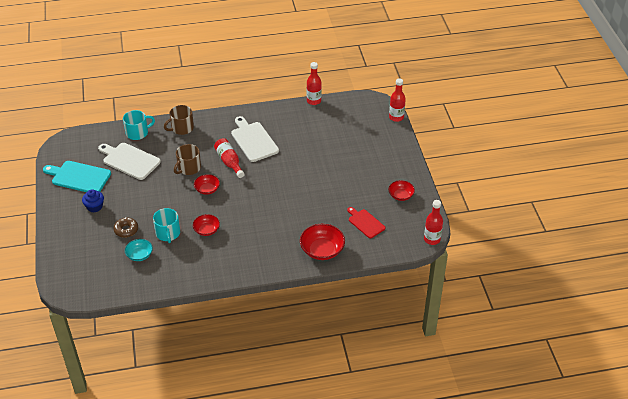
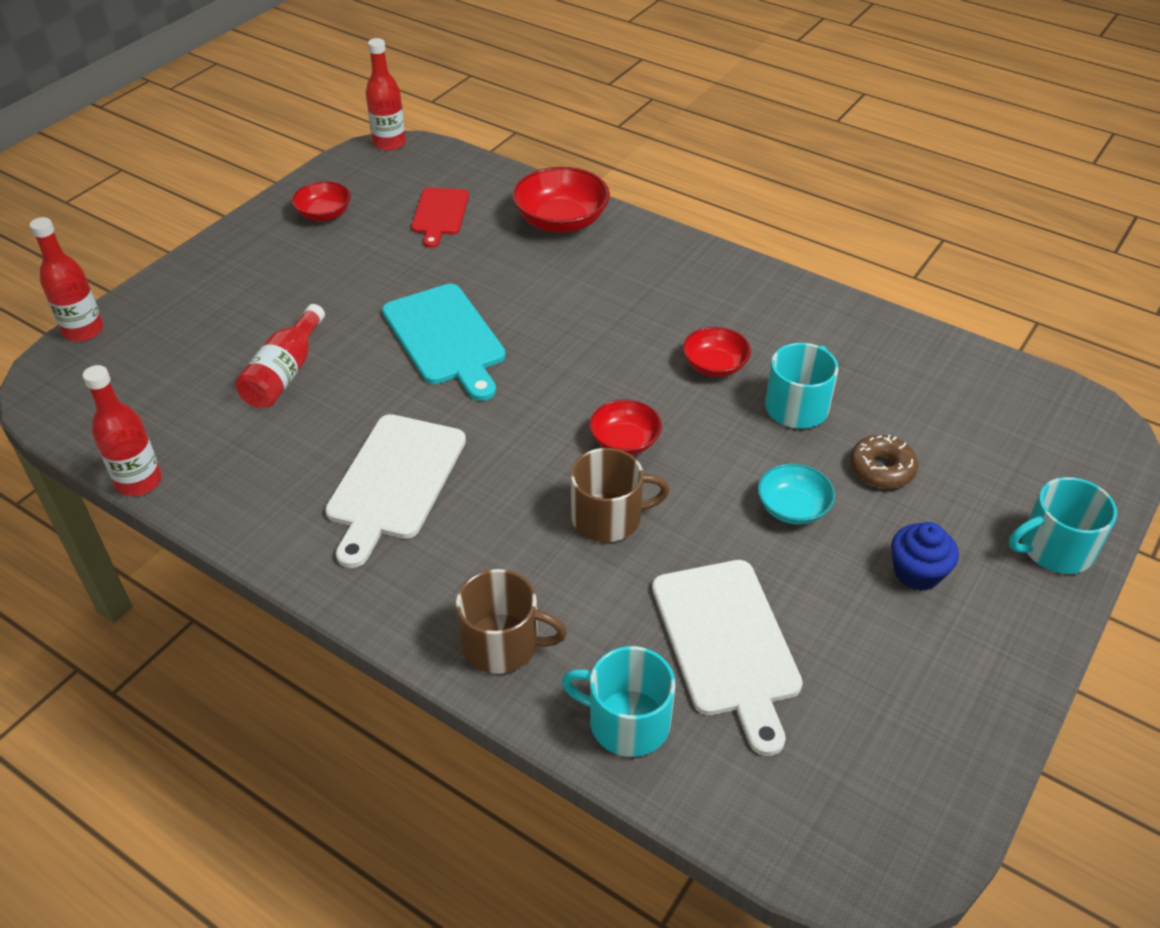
camera: 135 degrees left, 0 degrees up
(60, 238) = (1054, 548): none -> turquoise mug
(79, 177) = (903, 690): turquoise cutting board -> turquoise cutting board (446, 338)
(139, 255) = (893, 402): turquoise bowl -> turquoise bowl (792, 508)
(229, 162) = (508, 468): red bottle -> red bottle (285, 373)

